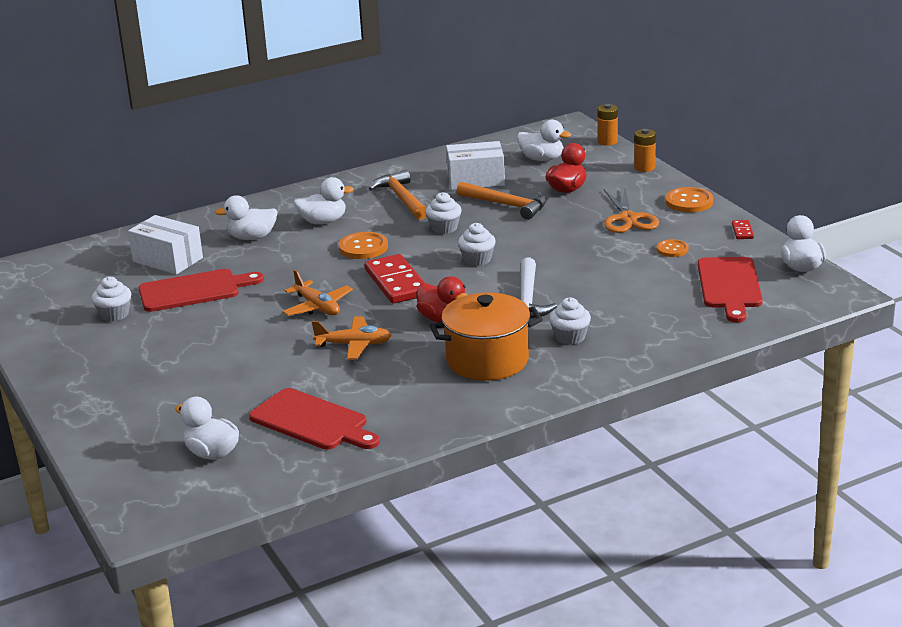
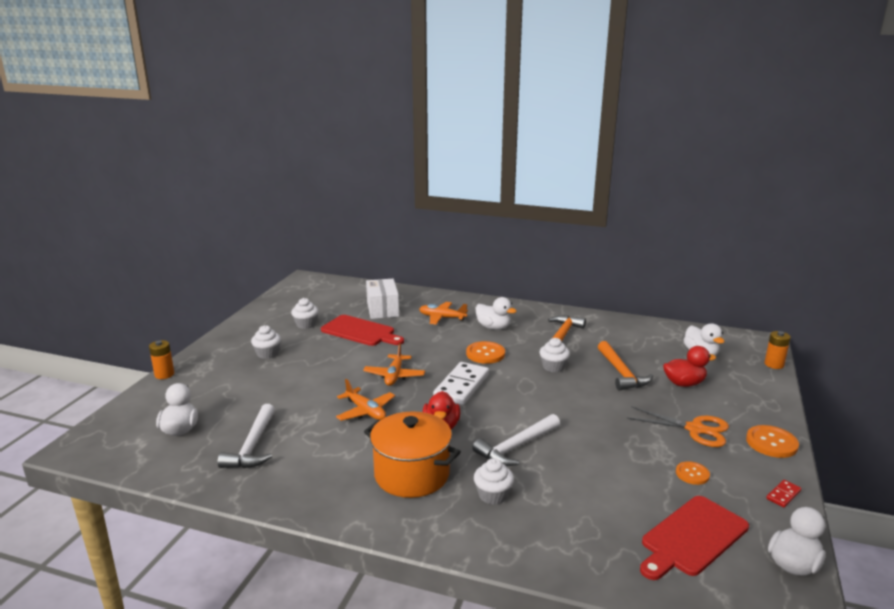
camera: 45 degrees right, 5 degrees down
(252, 237) = (442, 318): white duck -> orange plane
(312, 422) = (253, 446): red cutting board -> white hammer
(396, 283) = (461, 386): red domino -> white domino
(475, 180) = (629, 346): white box -> none
(477, 260) = (535, 399): white cupcake -> white cupcake (267, 354)
(628, 219) = (695, 429): orange scissors -> orange scissors turned 105 degrees counterclockwise
(644, 167) = (774, 397): orange battery -> orange battery (164, 374)

